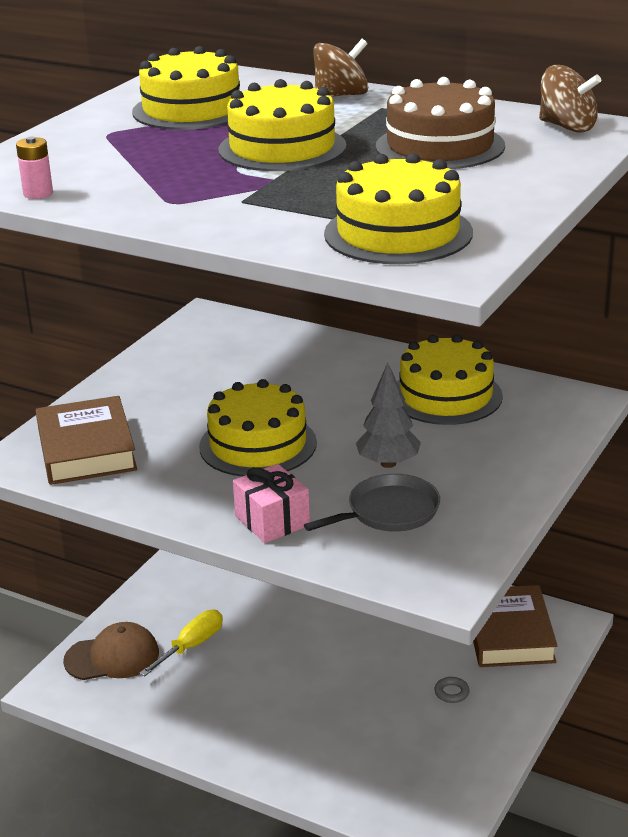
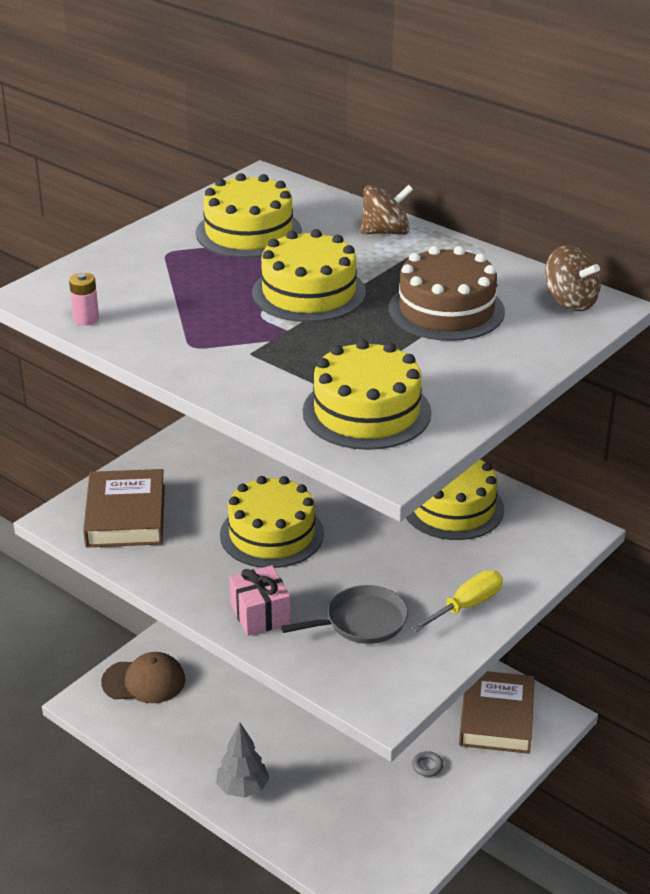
camera: 10 degrees right, 5 degrees up
(191, 646) = (214, 682): yellow screwdriver -> yellow screwdriver (466, 606)
(388, 463) = (378, 571): grey tree -> grey tree (242, 788)

